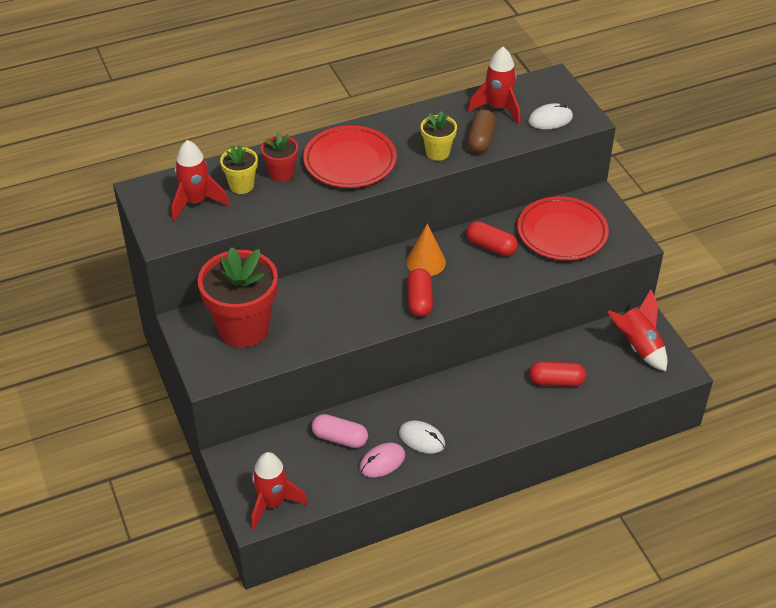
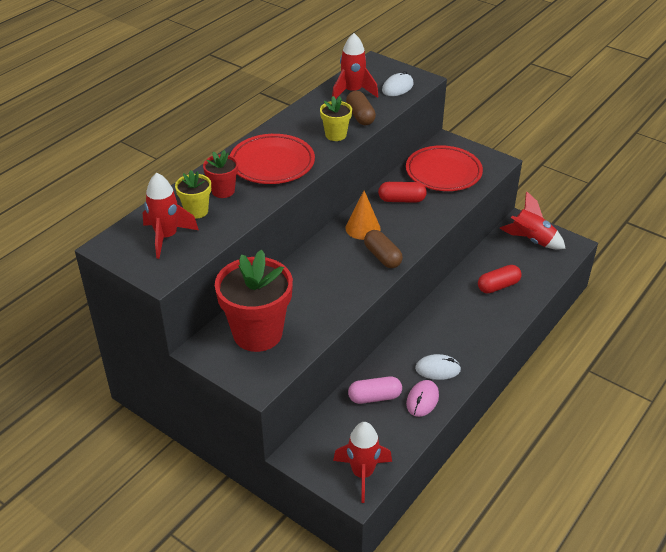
camera: 30 degrees left, 5 degrees down
(419, 300) = (382, 257): red capsule -> brown capsule

